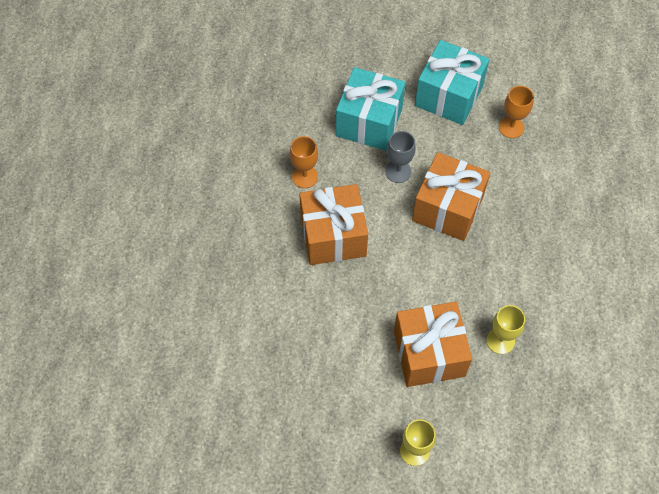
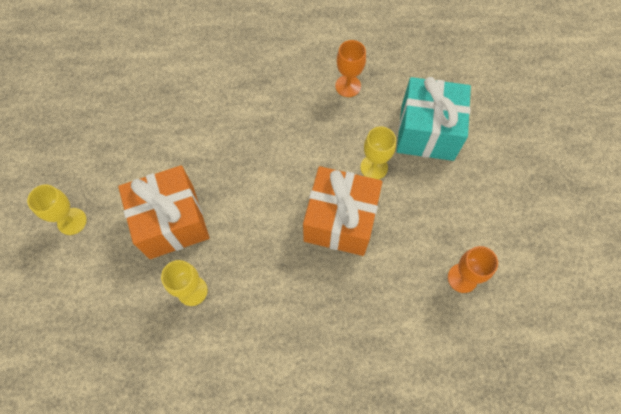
camera: 80 degrees right, 5 degrees up
(333, 236) = (287, 120): orange gift -> none
(398, 171) = (374, 167): grey goblet -> yellow goblet
(448, 96) = (485, 205): turquoise gift -> none

